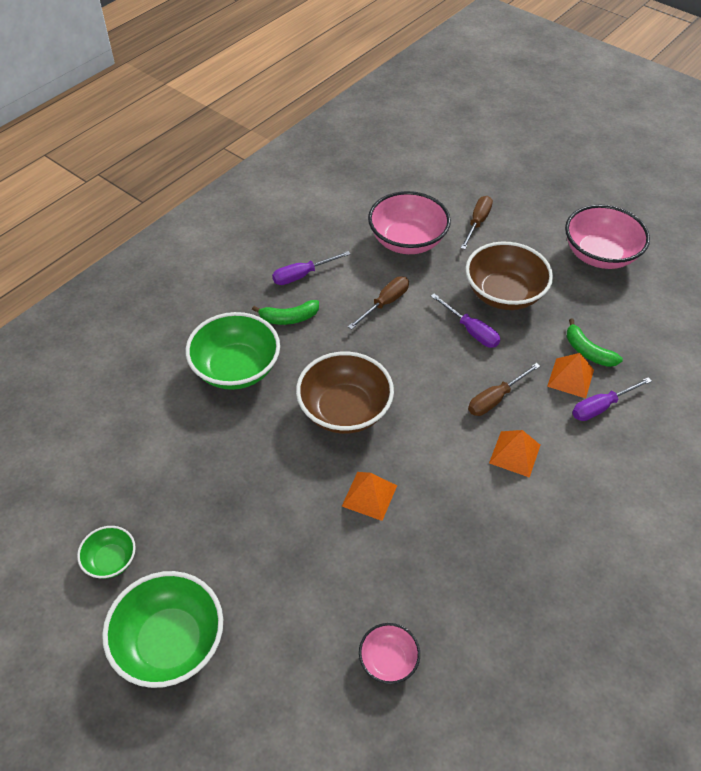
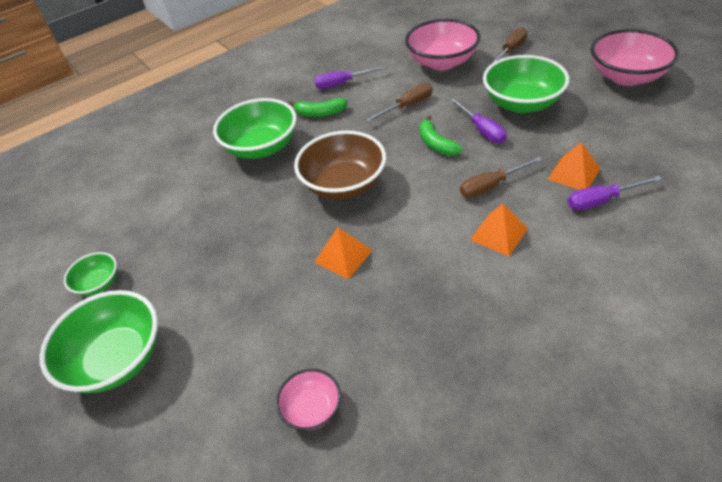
camera: 20 degrees right, 5 degrees down
(504, 294) = (522, 103): brown bowl -> green bowl
(587, 351) = (597, 153): green banana -> green banana (436, 144)

